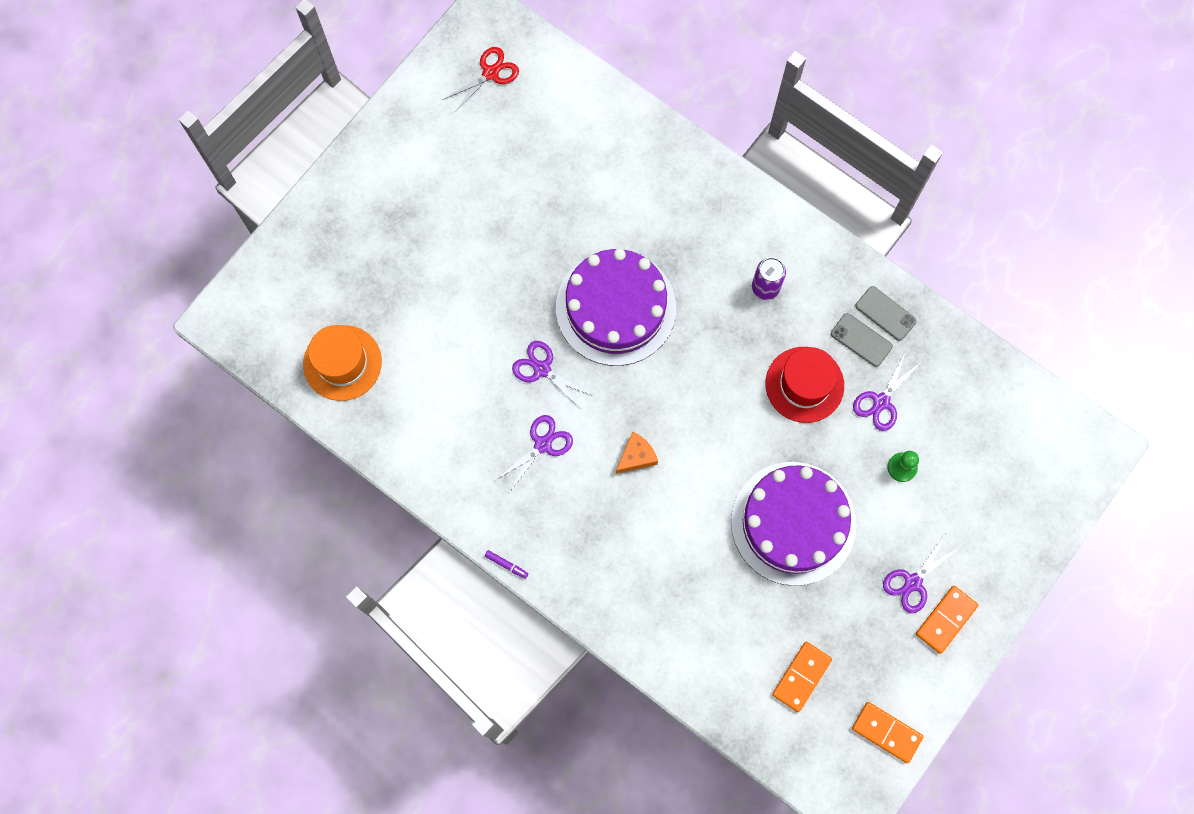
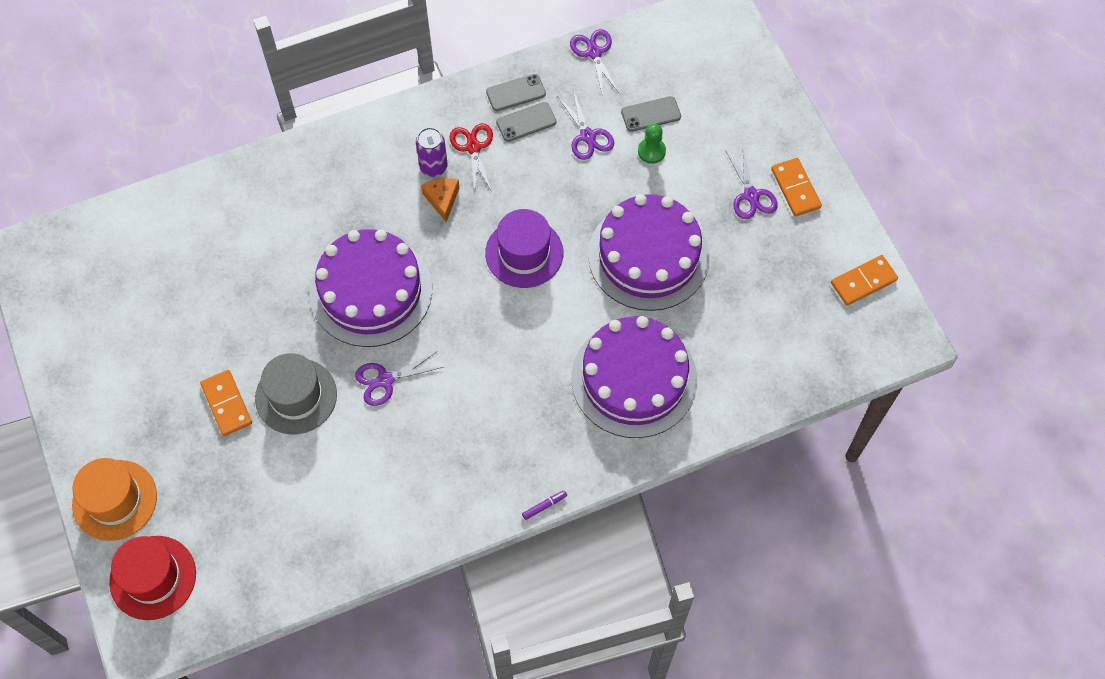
camera: 60 degrees left, 10 degrees down
(342, 363) = (262, 551): orange hat -> orange hat (114, 500)
(486, 307) = (296, 396): none -> grey hat
(490, 73) = (81, 276): red scissors -> red scissors (473, 147)
(542, 444) = (454, 416): purple scissors -> purple scissors (594, 53)
(636, 456) = (514, 345): orange cheese -> orange cheese (442, 199)
(666, 576) = (634, 379): none -> purple cake
(729, 414) = (524, 253): none -> purple hat
(801, 676) = (782, 320): orange domino -> orange domino (226, 404)
(804, 384) = (536, 183): red hat -> red hat (153, 577)
(941, 445) = (651, 114): none -> grey phone

